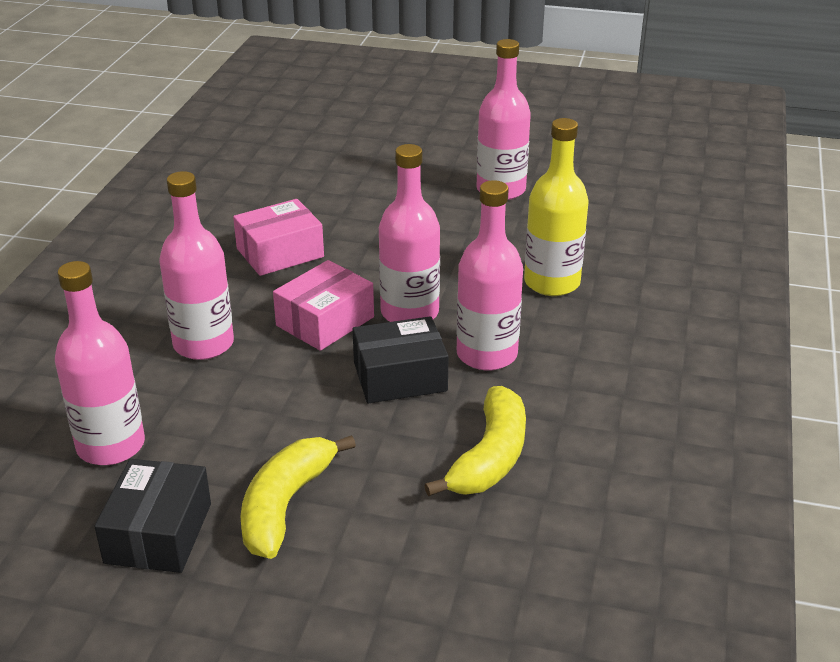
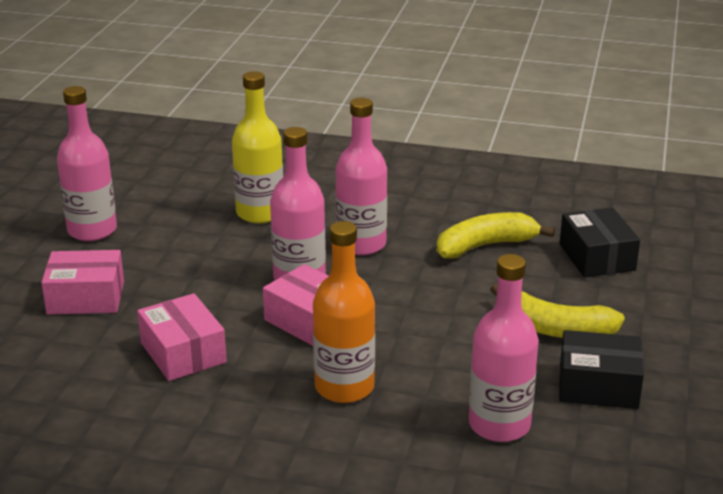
camera: 90 degrees left, 5 degrees down
(203, 344) = (344, 387): pink bottle -> orange bottle
(377, 198) = (86, 297): none -> pink box
(400, 376) = (392, 282): black box -> black box (597, 257)
(490, 457) = (485, 246): yellow banana -> yellow banana turned 45 degrees counterclockwise

